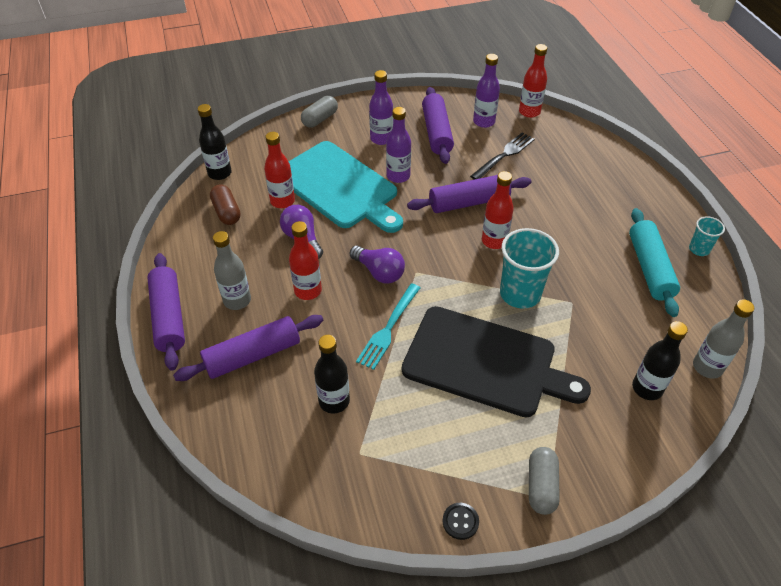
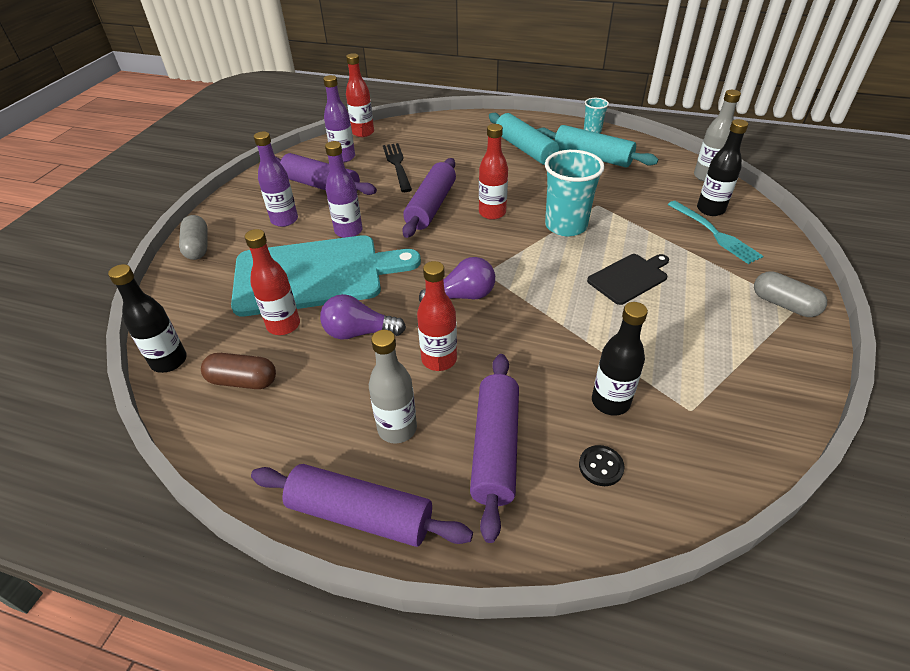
camera: 55 degrees left, 5 degrees down
(389, 328) = (542, 320): turquoise fork -> turquoise fork (714, 233)
(460, 521) = (805, 371): black button -> black button (601, 466)
(485, 362) = (629, 277): black cutting board -> black cutting board, size x0.49
(612, 217) = (525, 149): none -> turquoise rolling pin

